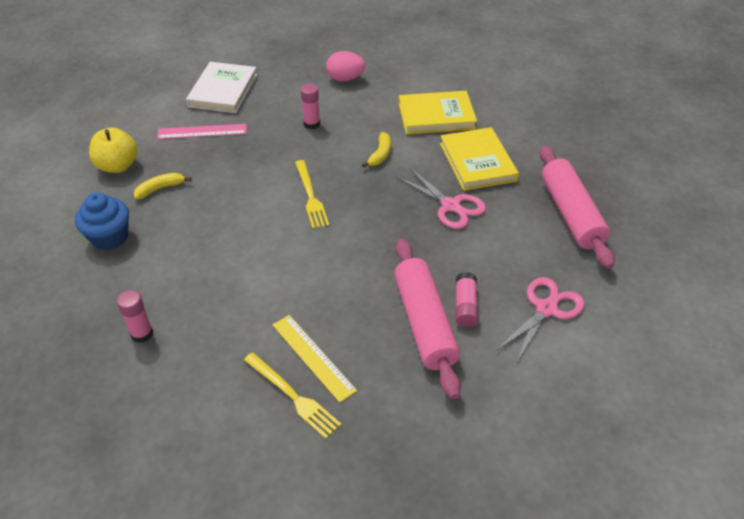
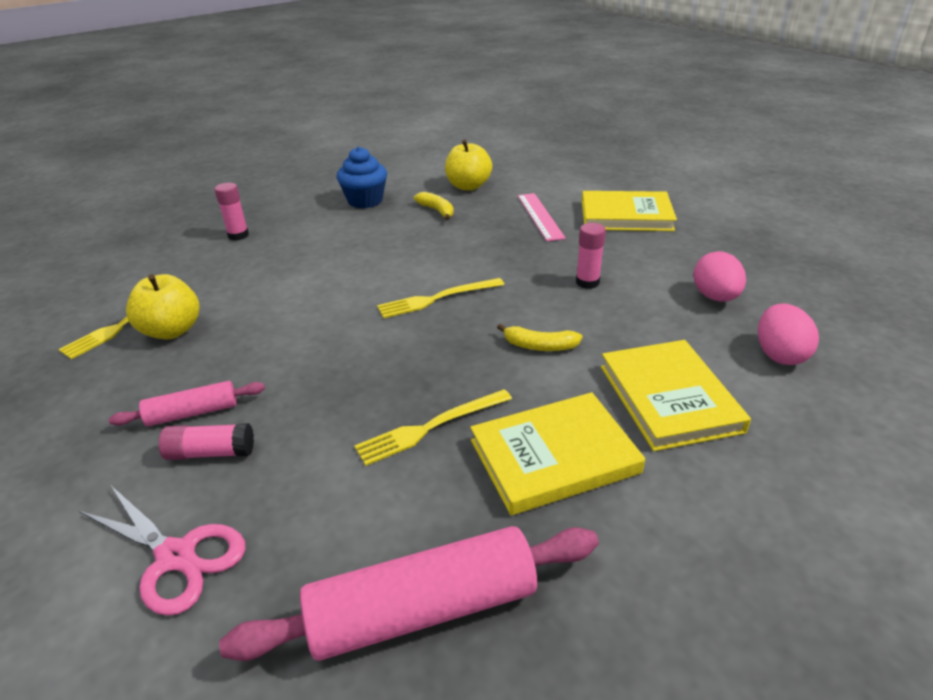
camera: 85 degrees right, 10 degrees down
(223, 90) = (626, 216): white book -> yellow book
(313, 357) = (172, 330): yellow ruler -> yellow apple
(406, 72) = (779, 354): none -> pink egg
(424, 323) = (192, 413): pink rolling pin -> pink rolling pin, size x0.53
(451, 206) = (430, 427): pink scissors -> yellow fork

